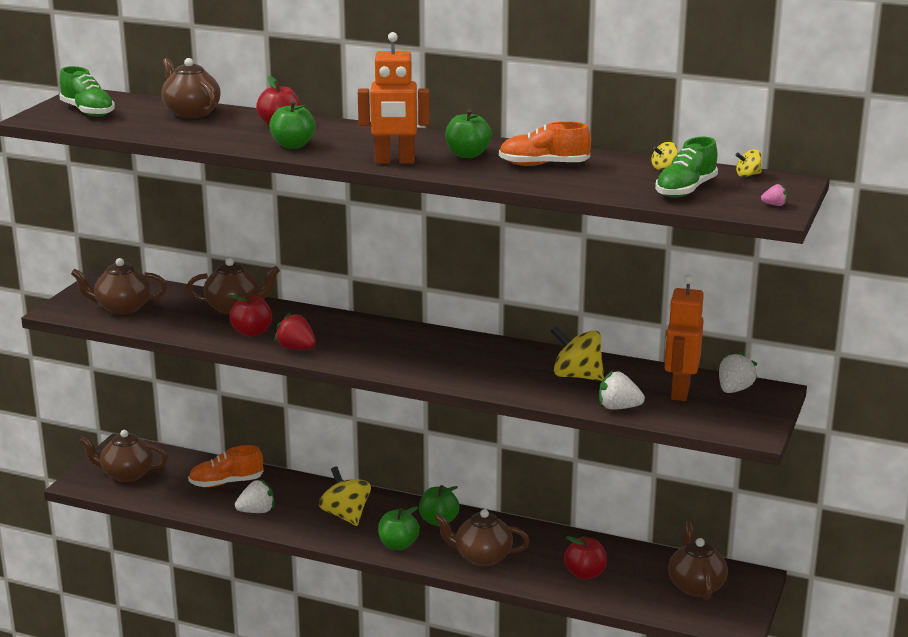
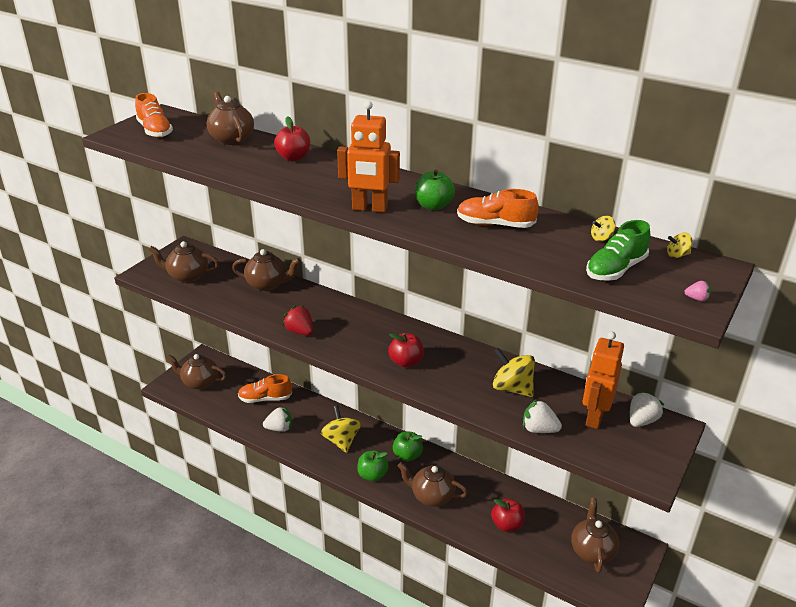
camera: 10 degrees right, 10 degrees up
(88, 111) = (155, 131): green shoe -> orange shoe
(252, 332) = (272, 311): red apple -> red apple (406, 362)
(293, 145) = (294, 182): green apple -> none

